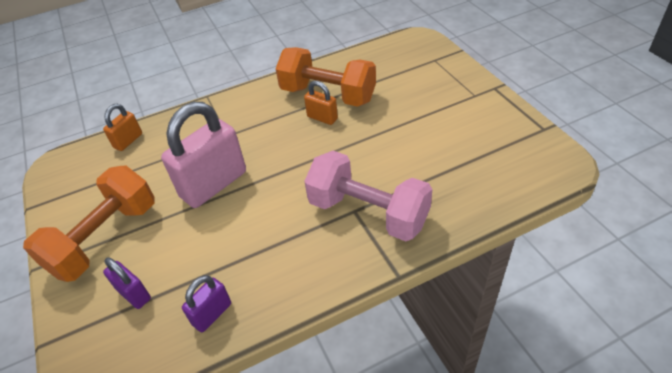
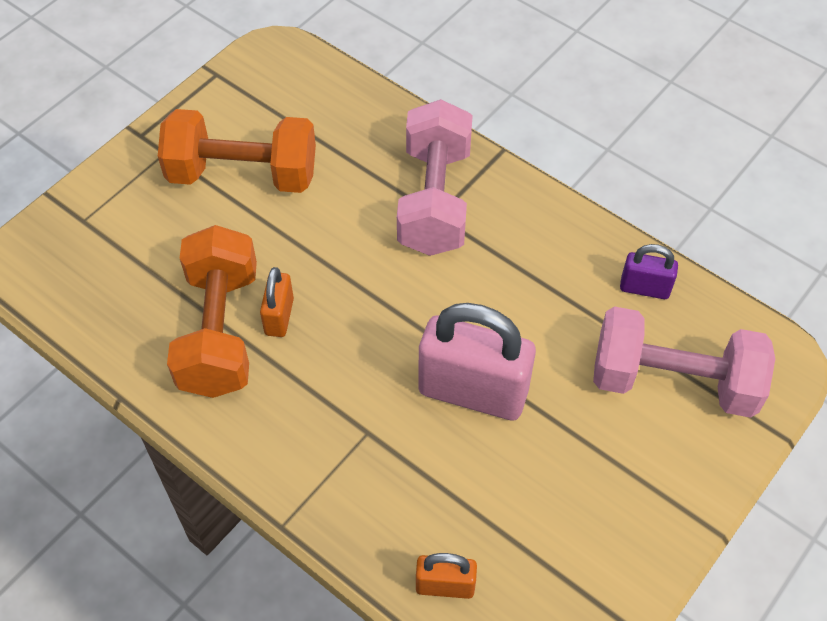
camera: 120 degrees left, 10 degrees up
(105, 238) = (628, 474): orange dumbbell -> orange dumbbell (243, 174)
(134, 294) = (673, 381): purple padlock -> pink dumbbell

